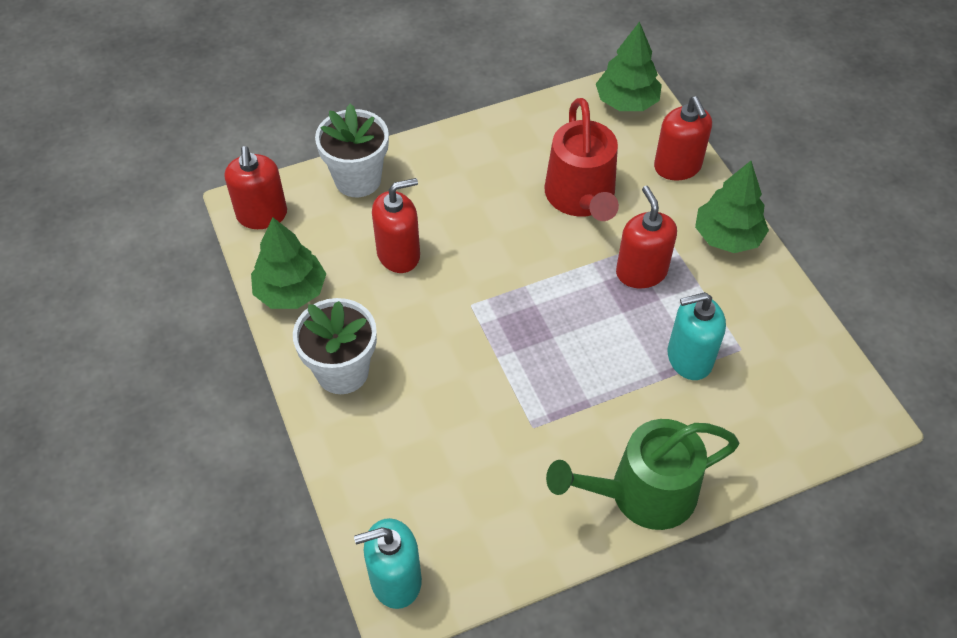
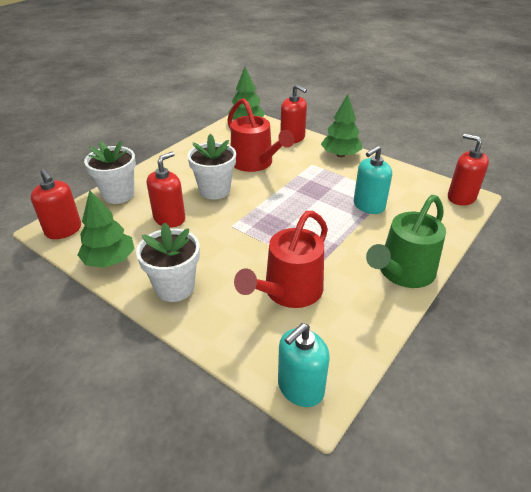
camera: 30 degrees left, 15 degrees down
(473, 446) = (289, 291): none -> red watering can
(488, 228) = (214, 190): none -> white flower pot
(641, 272) = (312, 181): red soap dispenser -> red soap dispenser (461, 197)

